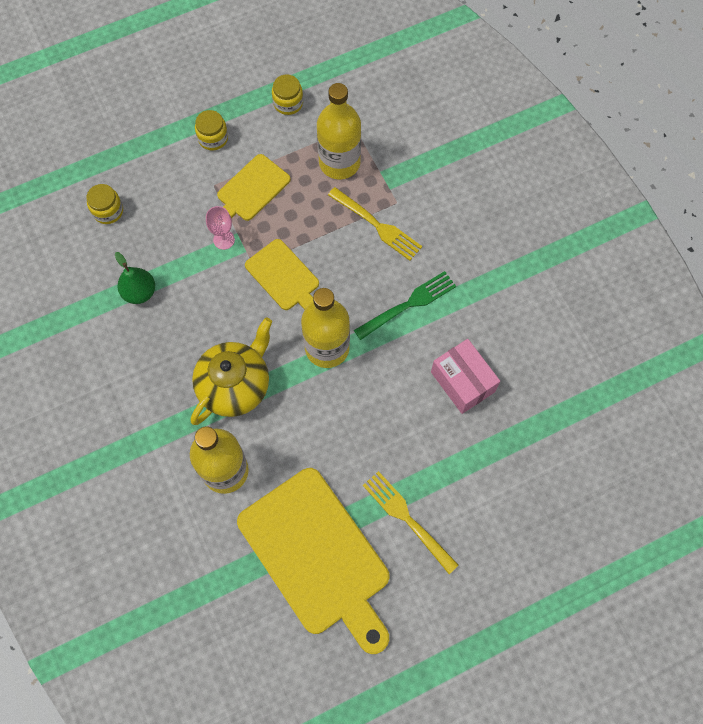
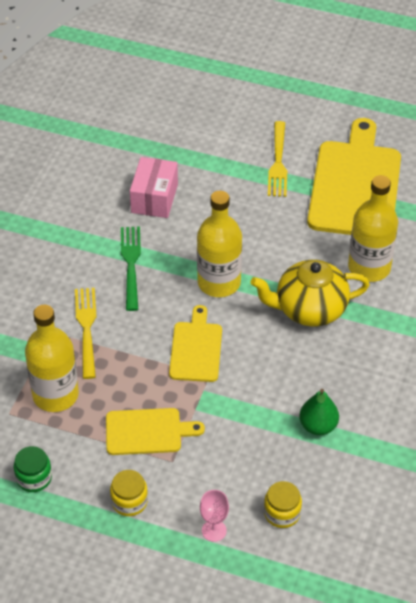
camera: 135 degrees left, 20 degrees down
(224, 240) = (211, 412): pink goblet -> pink goblet (214, 530)
(288, 103) = (34, 478): yellow jar -> green jar
(408, 304) = (131, 264): green fork -> green fork turned 75 degrees clockwise

